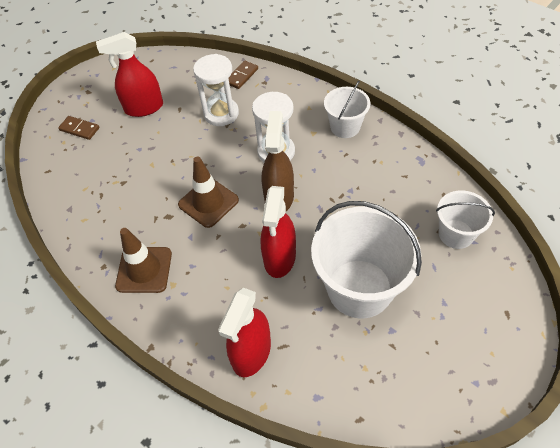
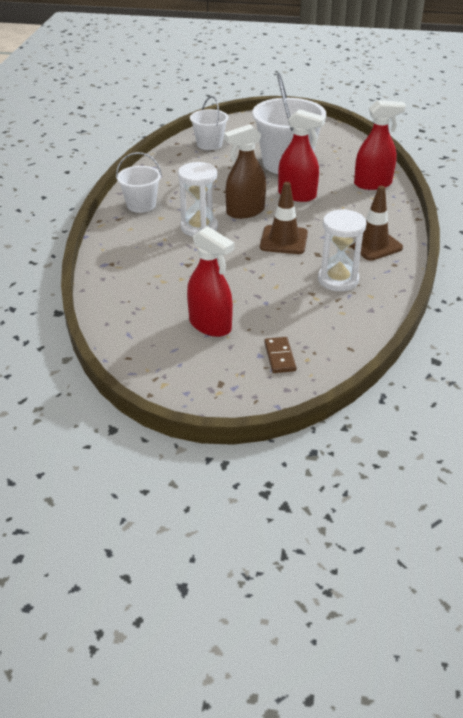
camera: 125 degrees left, 15 degrees down
(221, 113) = (177, 272): white hourglass -> white hourglass (338, 280)
(241, 76) = (112, 280): brown domino -> none
(279, 258) = (297, 195): red spray bottle -> red spray bottle turned 45 degrees clockwise

